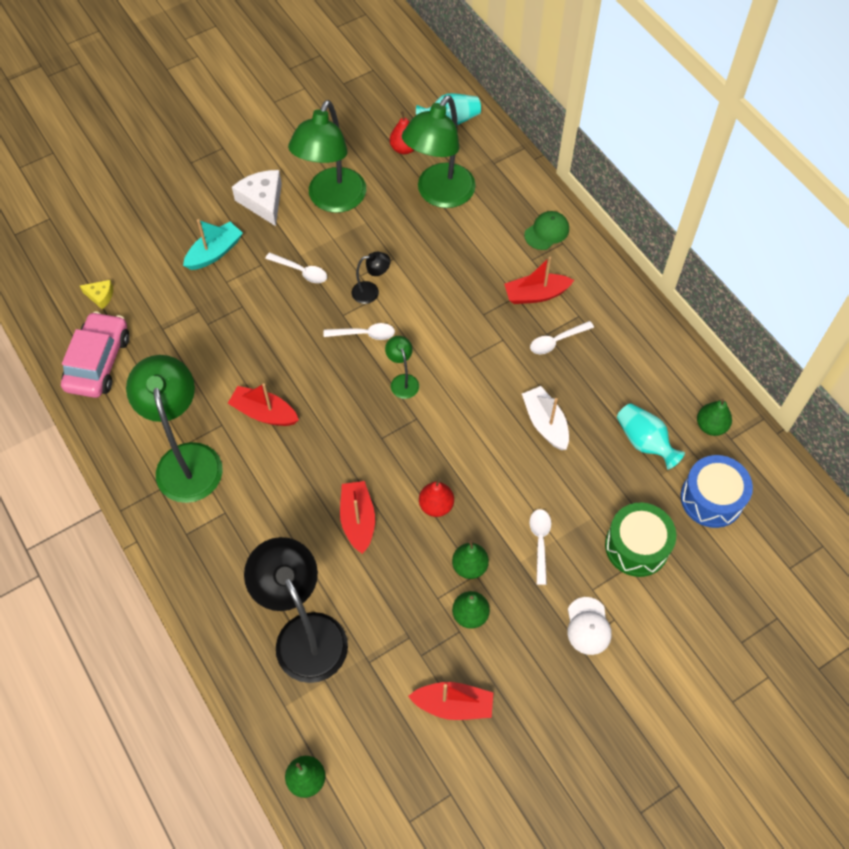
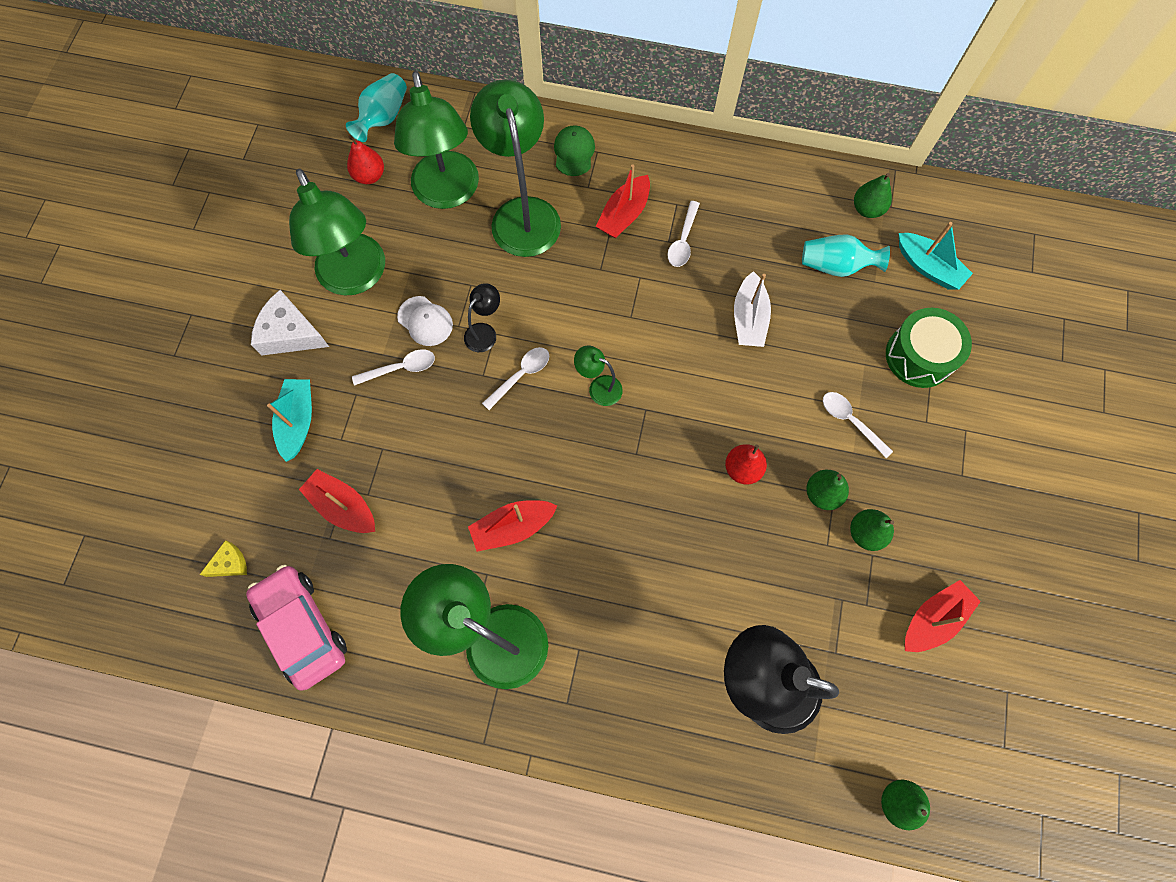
camera: 45 degrees left, 10 degrees up
(358, 520) = (696, 543): red boat -> red boat (343, 506)
(472, 242) = (522, 213): none -> green lamp
(545, 423) = (749, 318): white boat -> white boat turned 105 degrees counterclockwise
(588, 626) = (955, 454): white cap -> white cap (425, 321)
(711, 498) = (928, 267): blue drum -> turquoise boat

